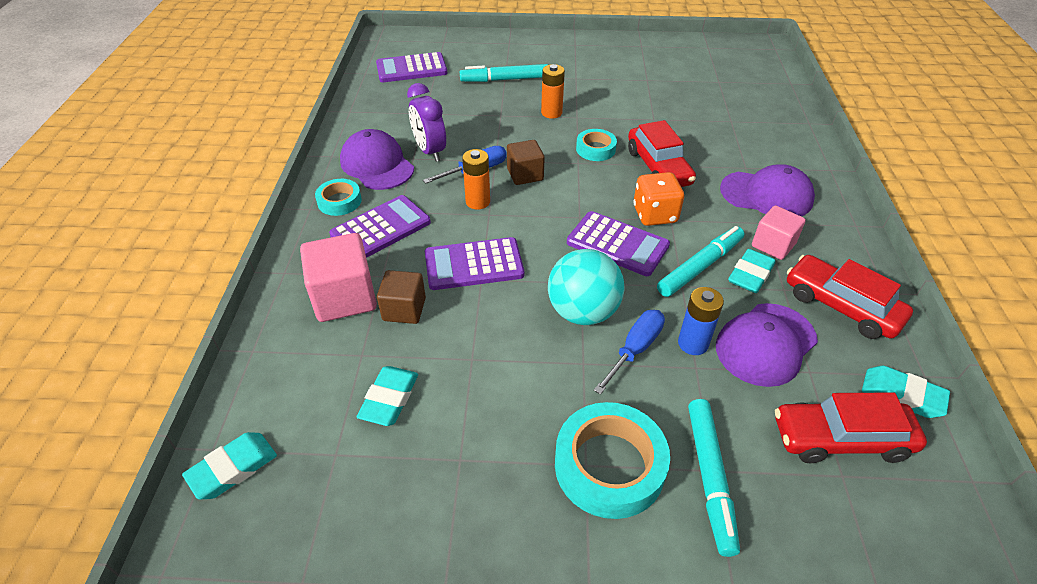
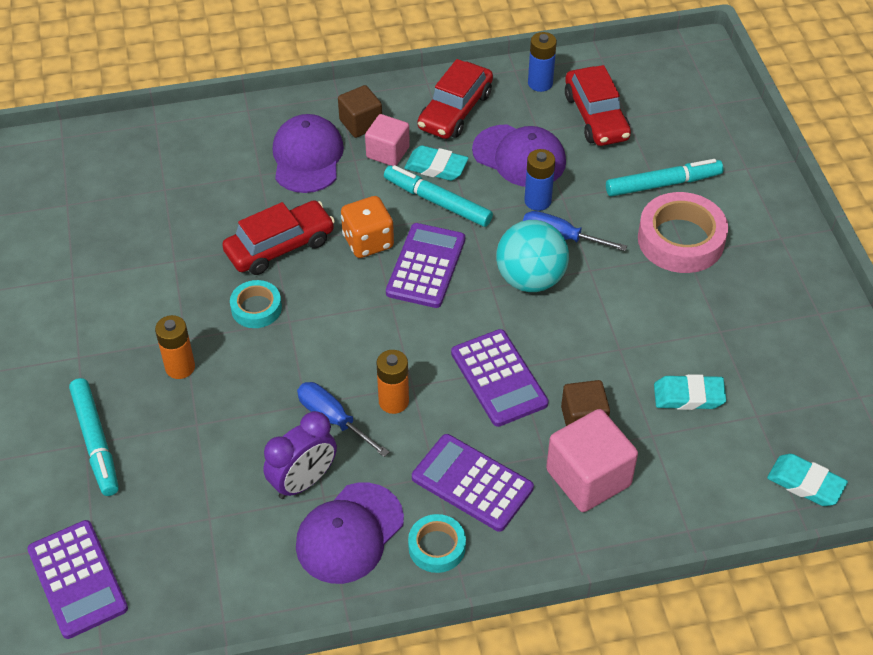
camera: 105 degrees left, 5 degrees up
(525, 174) = (328, 367): brown cube -> brown cube (361, 123)
(609, 466) = (680, 240): turquoise tape -> pink tape
(902, 395) = (540, 83): turquoise eraser -> blue battery

